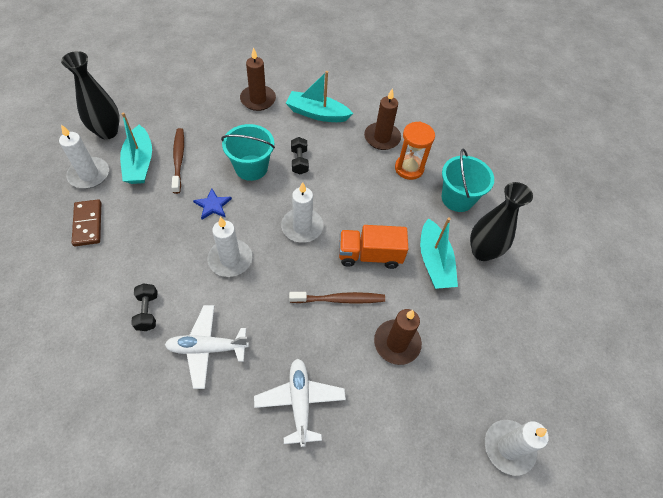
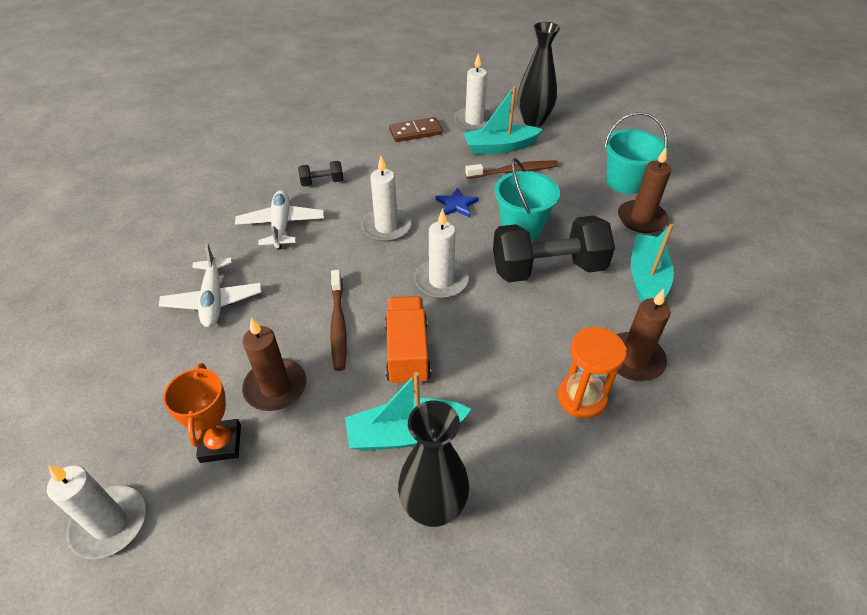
camera: 90 degrees right, 10 degrees down
(299, 161) = (548, 269): black dumbbell -> black dumbbell, size x2.20
(300, 402) = (214, 300): white plane -> white plane turned 90 degrees clockwise
(444, 378) = (221, 443): none -> orange trophy
(457, 198) = (539, 471): turquoise bucket -> turquoise bucket (625, 182)

